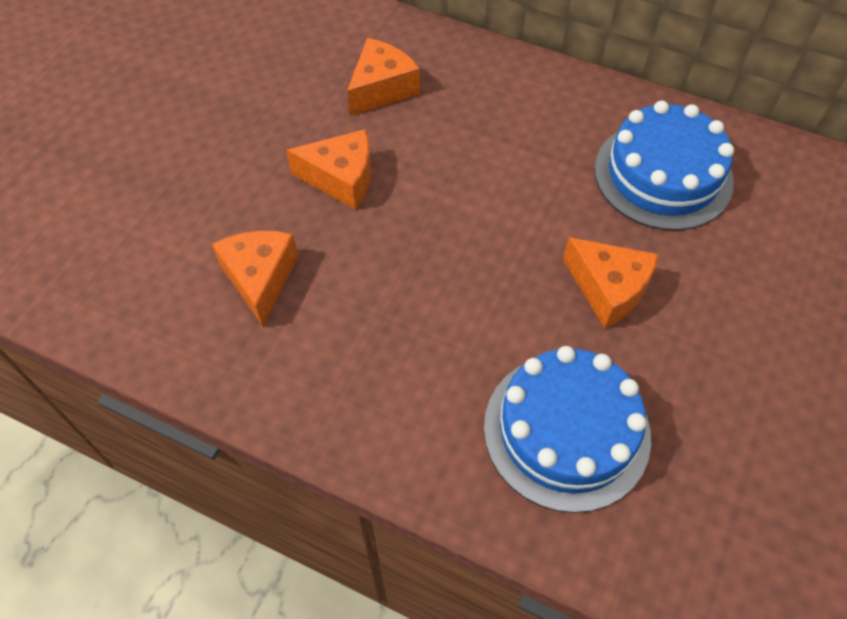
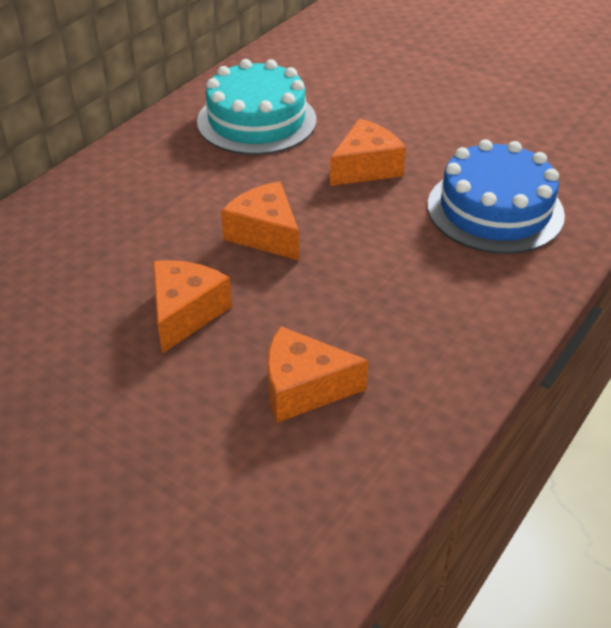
camera: 80 degrees left, 15 degrees down
(381, 88) = (66, 270): orange cheese -> orange cheese (265, 234)
(663, 175) = (256, 121): blue cake -> turquoise cake

